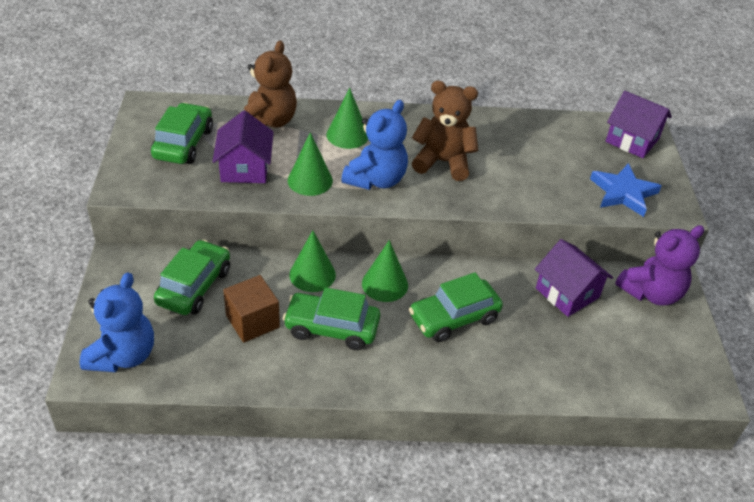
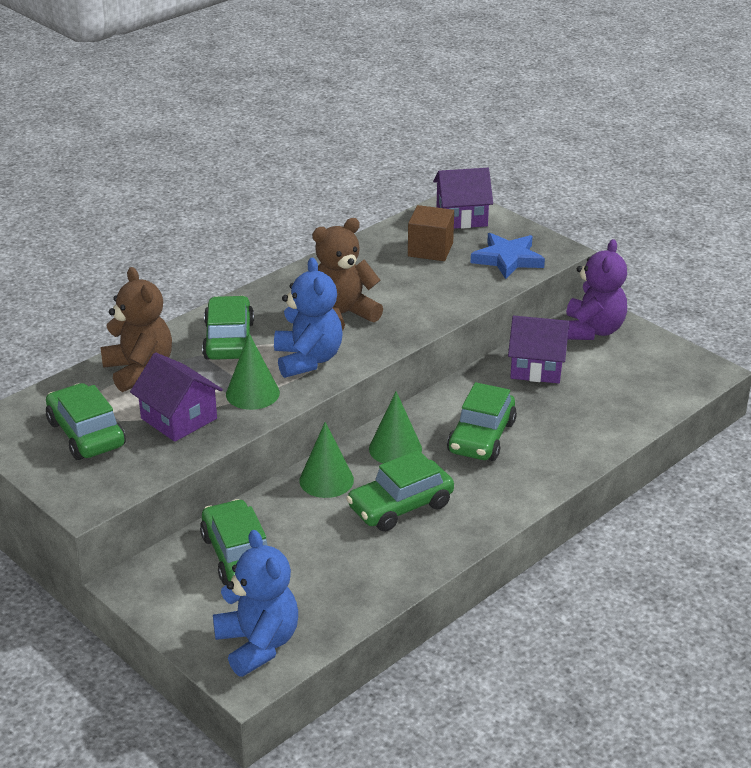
camera: 40 degrees left, 10 degrees down
(252, 321) = (329, 545): brown cube -> brown cube (430, 249)
(347, 135) = (229, 340): green cone -> green car

